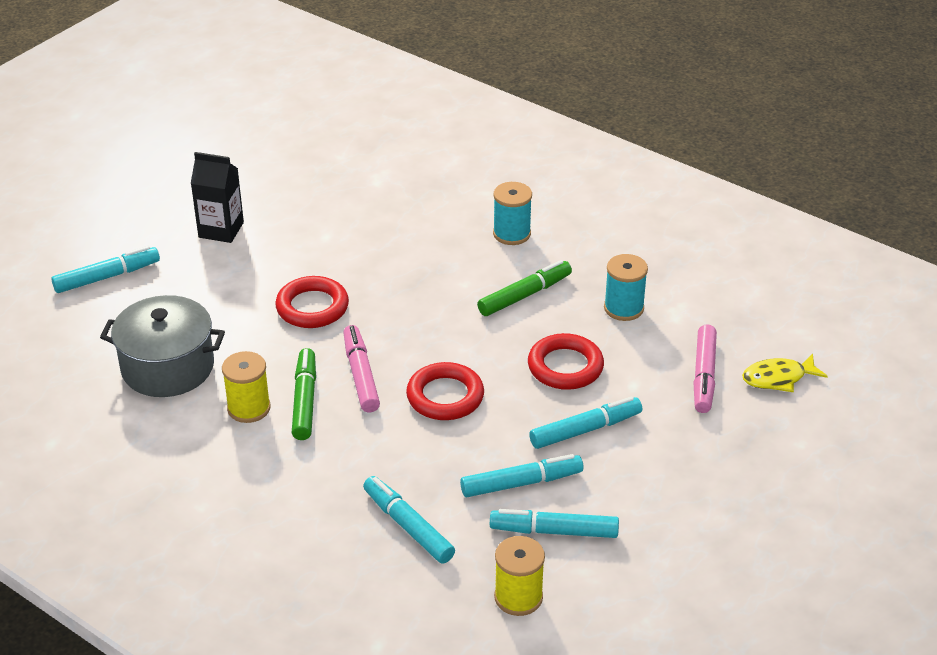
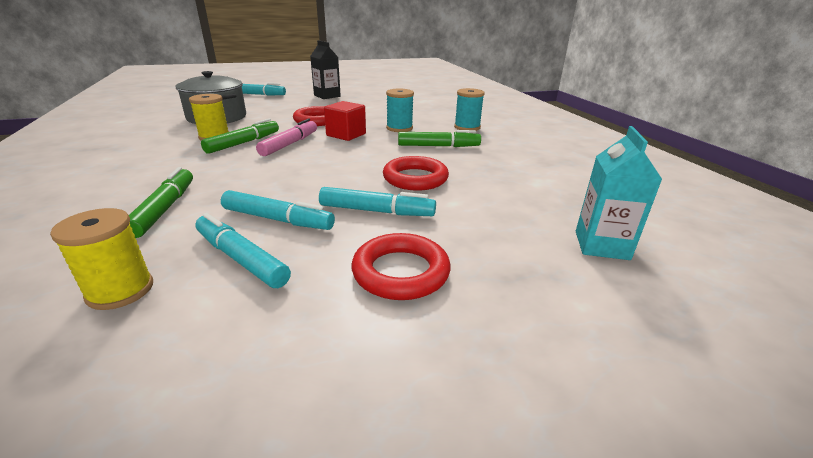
camera: 35 degrees right, 10 degrees down
(395, 323) = (346, 135): none -> red cube
(408, 526) = (164, 209): turquoise marker -> green marker
(445, 396) = (316, 165): red ring -> red ring (401, 272)
(623, 308) = (499, 168): turquoise spool -> turquoise spool (399, 128)
(704, 375) = (524, 218): pink marker -> none
(778, 378) = (601, 245): yellow fish -> turquoise carton

